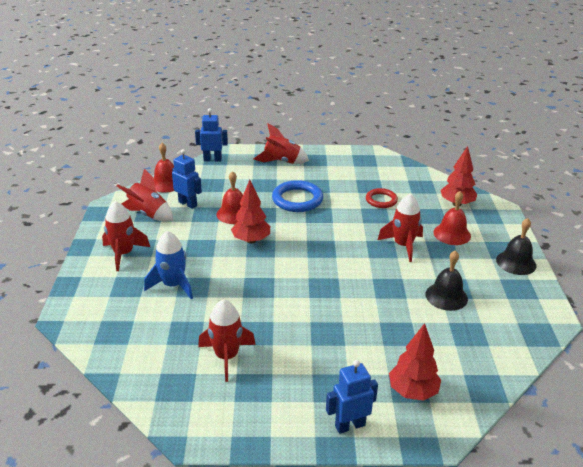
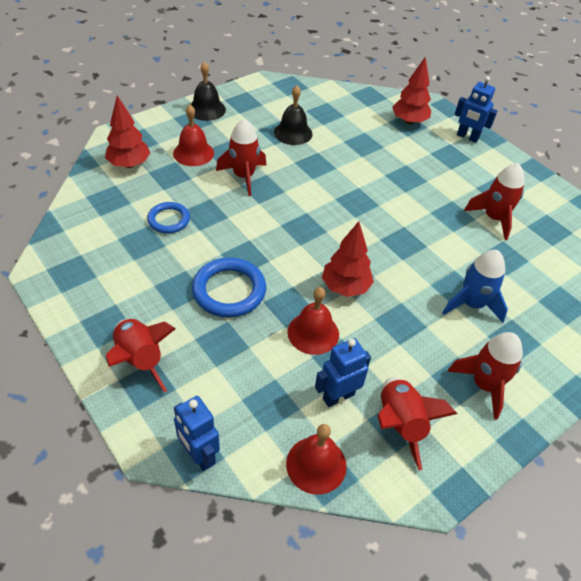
camera: 130 degrees left, 15 degrees up
(188, 204) = (338, 396): blue robot -> blue robot turned 60 degrees clockwise
(381, 200) = (169, 220): red ring -> blue ring

